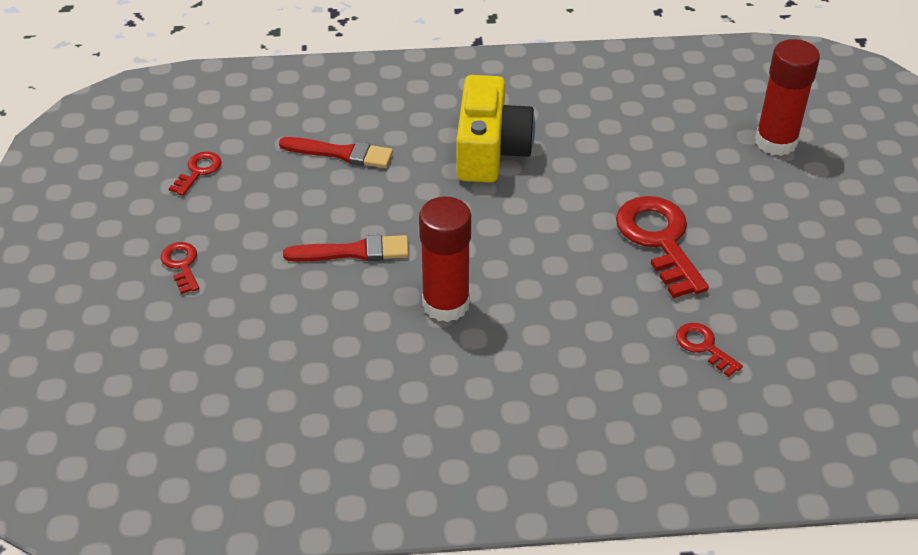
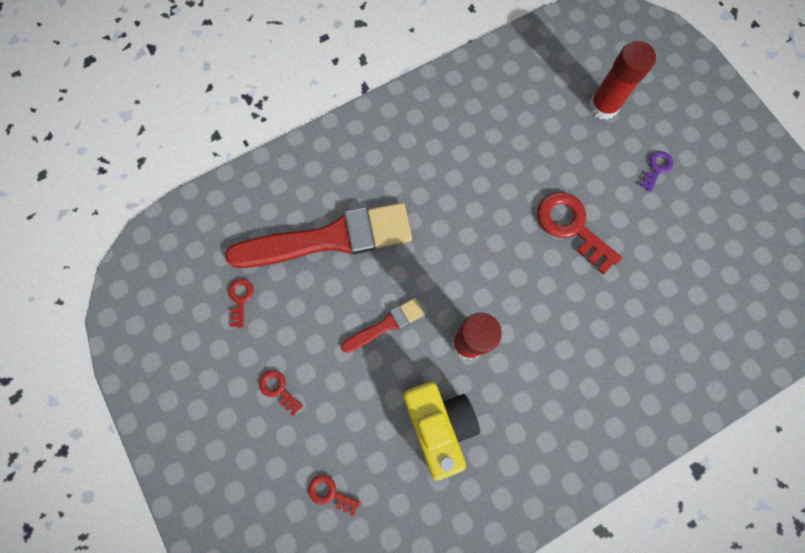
camera: 25 degrees left, 30 degrees up
(341, 153) = (330, 239): red brush -> red brush, size x2.14
(490, 150) = (428, 192): yellow camera -> yellow camera (439, 424)
(704, 347) = (637, 305): red key -> red key (330, 493)
(816, 221) = (656, 168): none -> purple key

